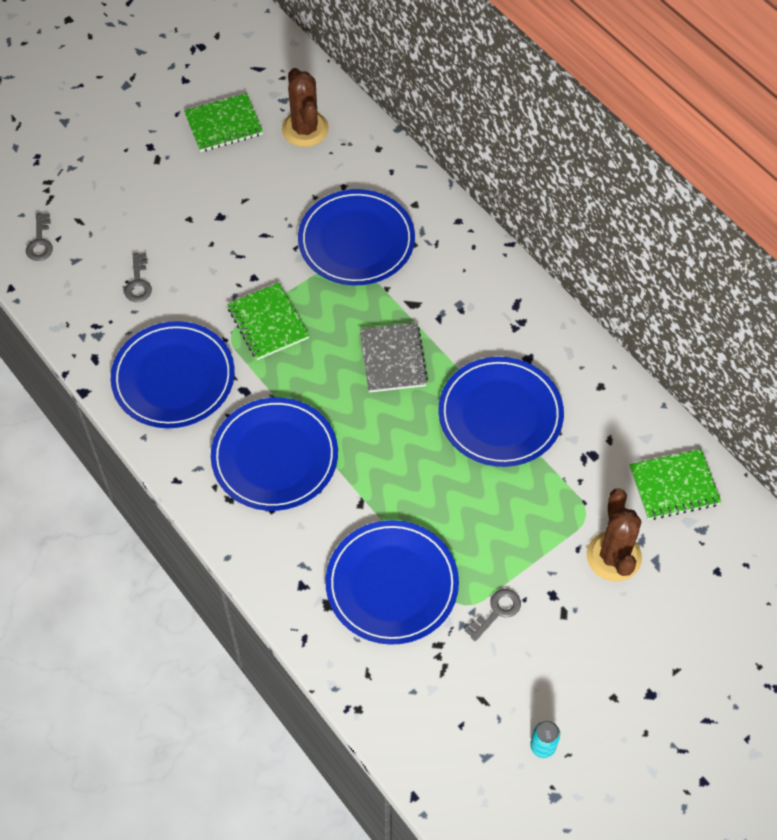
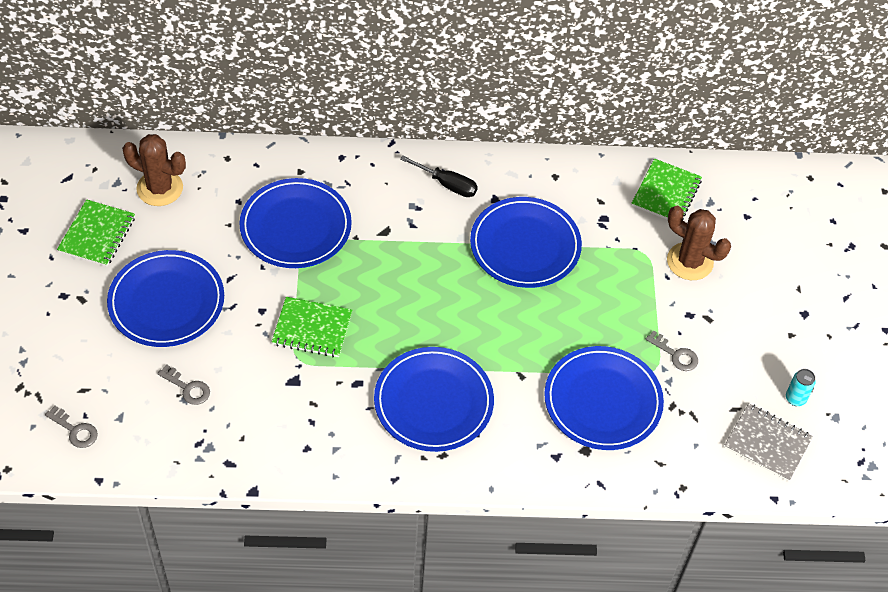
camera: 55 degrees left, 5 degrees down
(173, 378) = (301, 421): blue plate -> blue plate (166, 302)
(393, 359) = (420, 275): grey notebook -> grey notebook (767, 443)
(497, 611) = (675, 354): grey key -> grey key turned 135 degrees clockwise
(507, 313) = (447, 184): none -> black screwdriver

